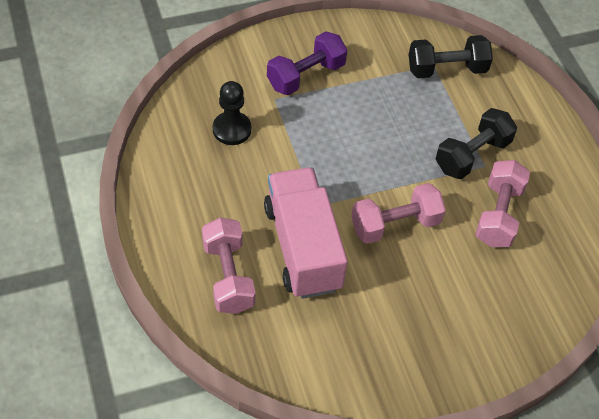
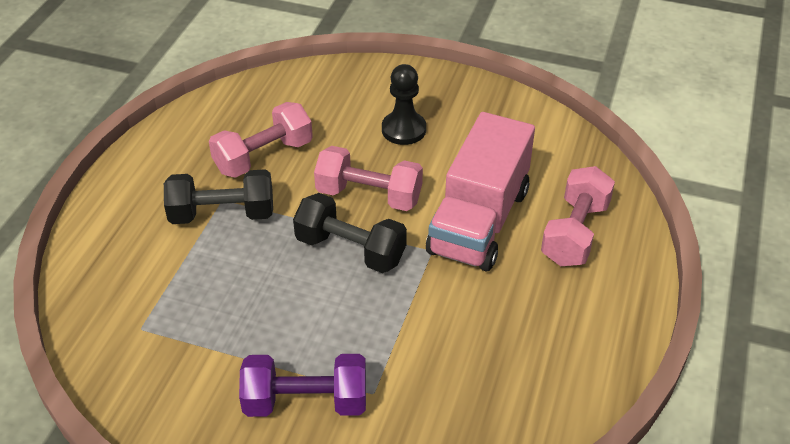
camera: 140 degrees left, 10 degrees down
(232, 129) = (459, 381): black pawn -> black pawn (403, 130)
(446, 69) = (132, 314): black dumbbell -> black dumbbell (350, 250)

